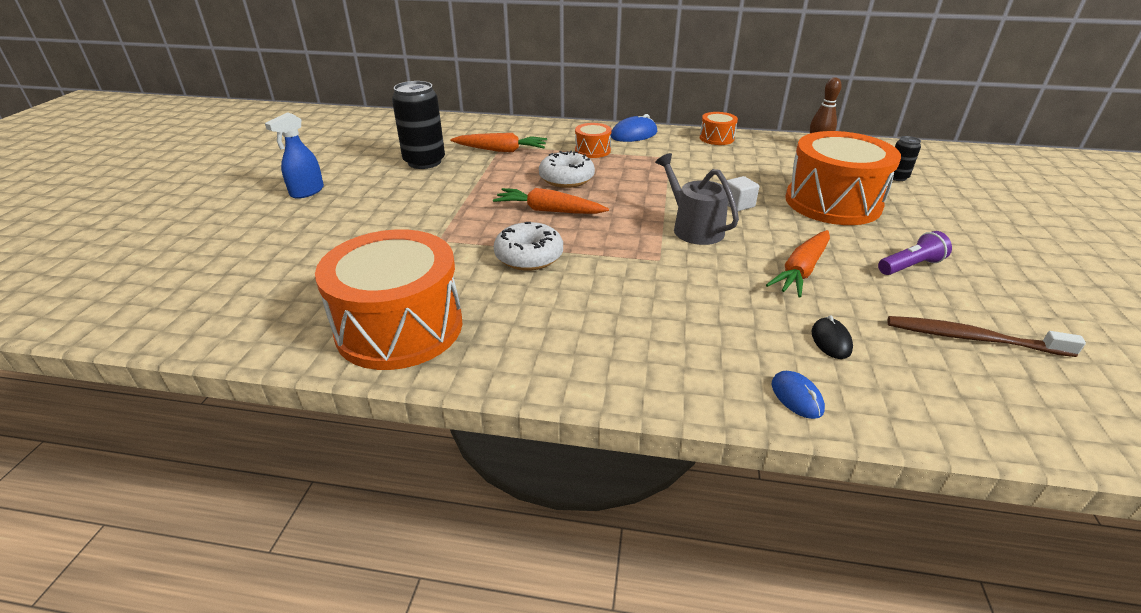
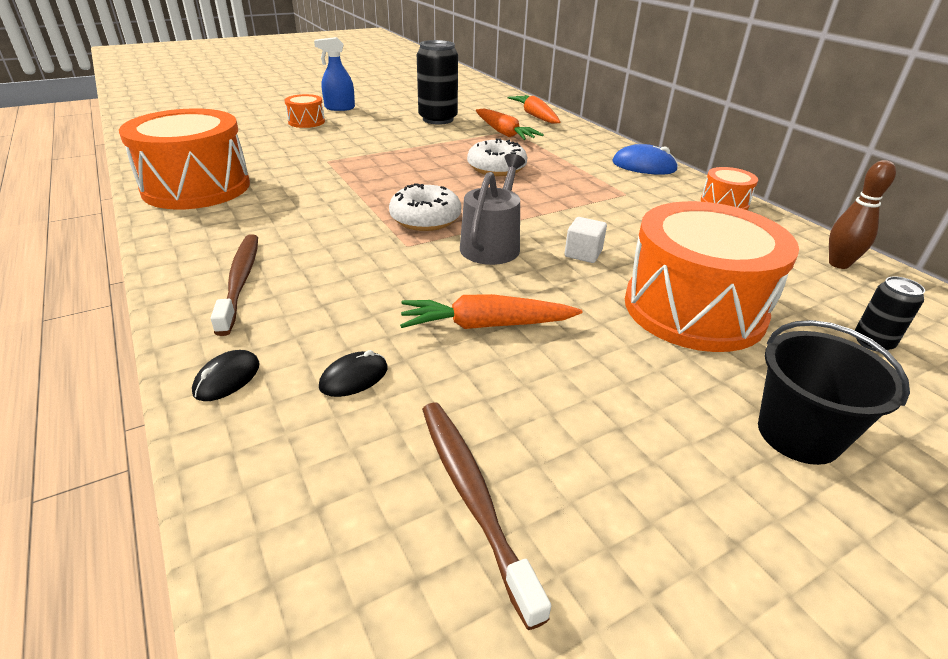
camera: 50 degrees right, 0 degrees up
(529, 256) = (341, 195): white donut -> white donut (425, 219)
(549, 211) = (428, 179): orange carrot -> orange carrot (535, 116)
(592, 150) = (572, 161): orange drum -> orange drum (306, 122)
(645, 352) = (240, 281): none -> brown toothbrush
(797, 397) = (227, 378): blue mouse -> black mouse
(910, 266) = (608, 404): purple flashlight -> none
(960, 230) = (798, 434): none -> black bucket

